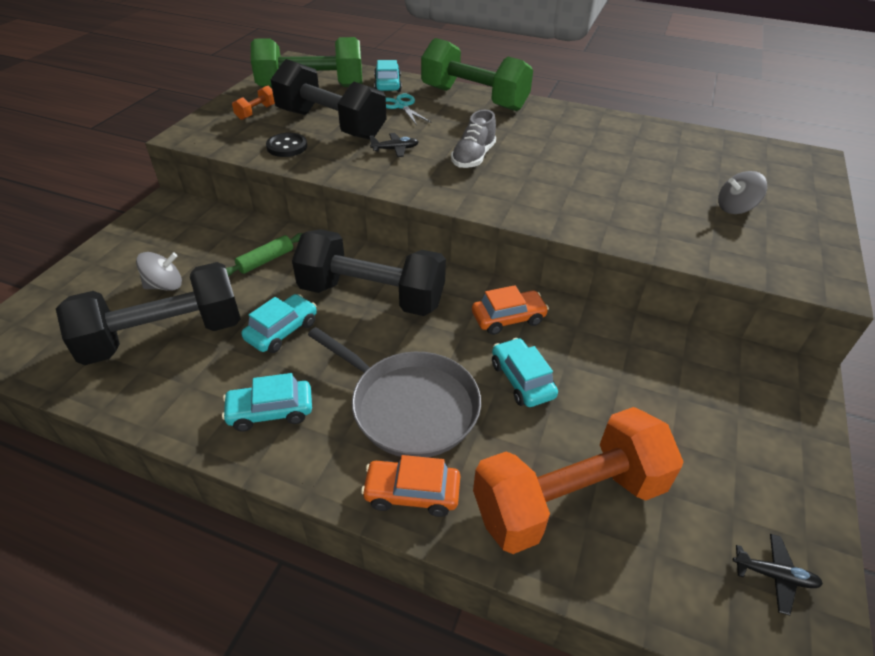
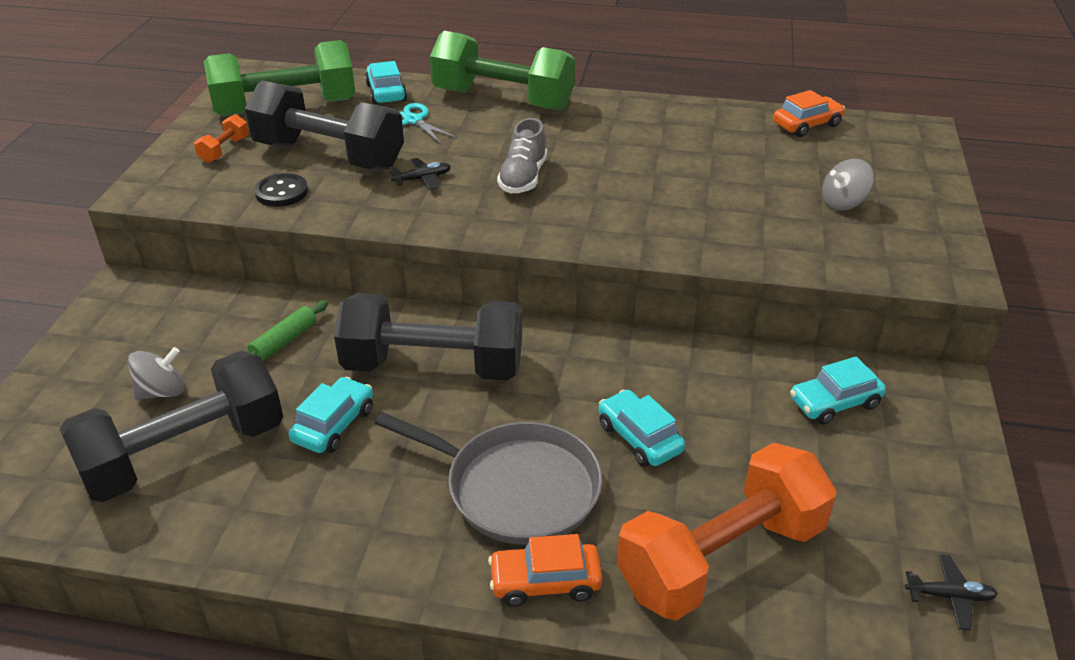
camera: 10 degrees left, 5 degrees down
(270, 411) = (350, 520): turquoise car -> turquoise car (834, 402)
(508, 318) = (606, 369): orange car -> orange car (807, 125)

